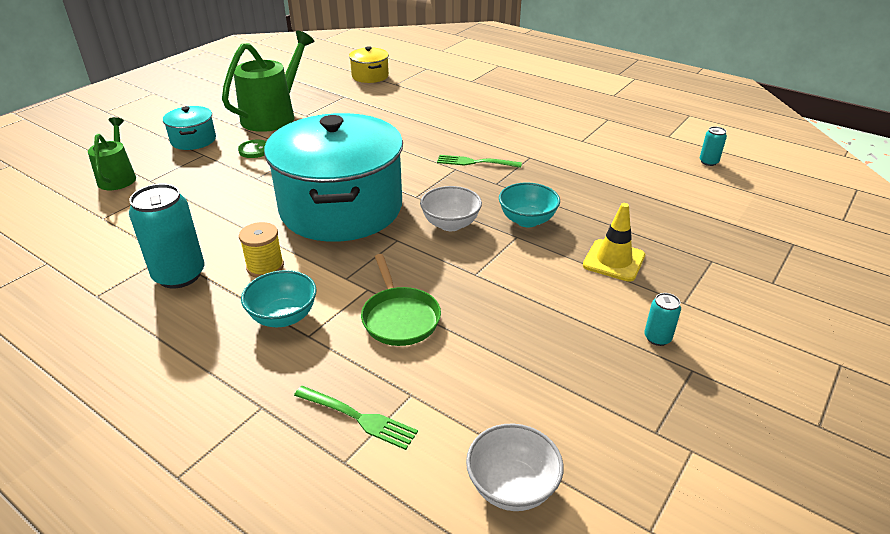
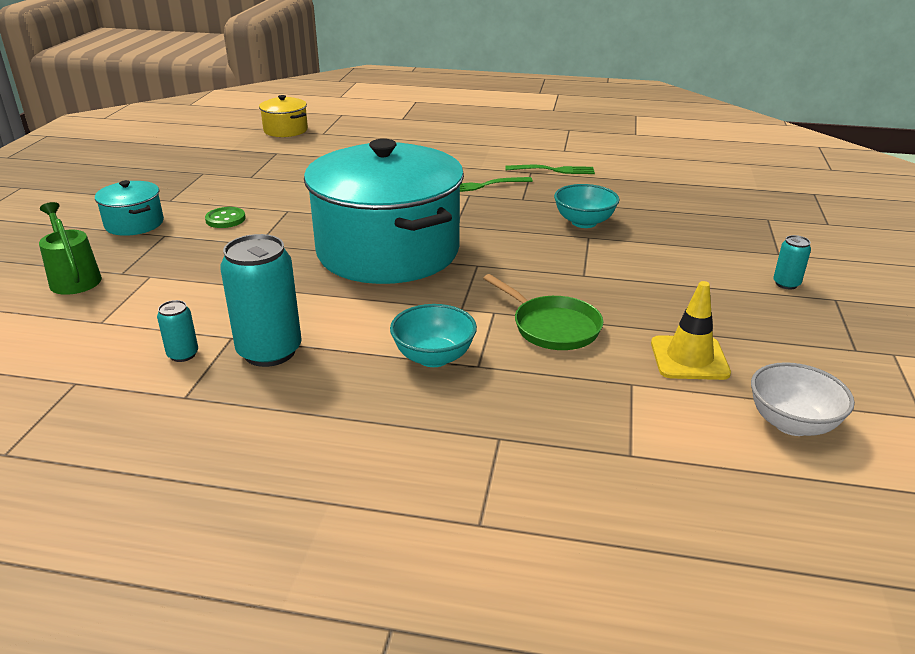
camera: 25 degrees left, 5 degrees down
(265, 267) = (362, 320): yellow spool -> none
(274, 116) = (211, 184): green watering can -> none
(357, 417) = (603, 416): green fork -> green fork (553, 170)
(450, 224) = (516, 240): white bowl -> none
(613, 260) = (691, 236): yellow traffic cone -> yellow traffic cone (689, 358)
(708, 162) = (689, 147): turquoise can -> turquoise can (183, 354)

